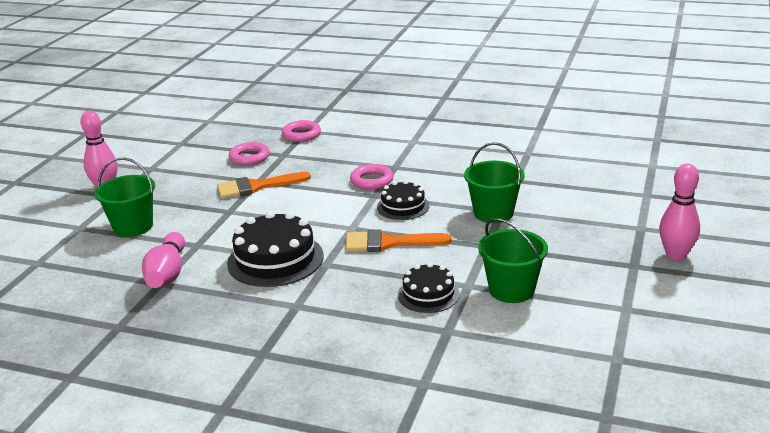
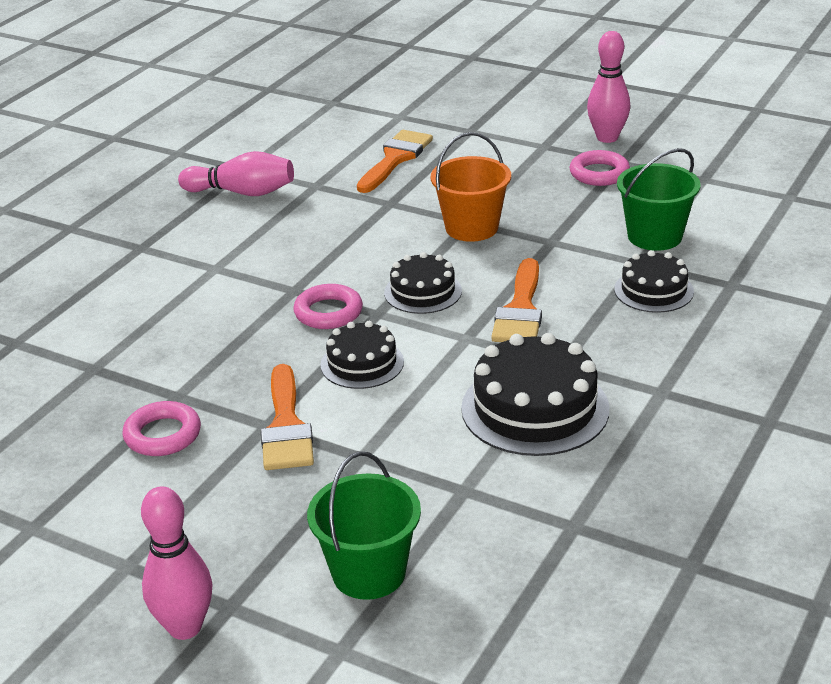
camera: 80 degrees left, 5 degrees up
(167, 273) = (546, 519): pink bowling pin -> pink bowling pin (242, 192)
(301, 135) = (107, 374): pink ring -> pink ring (599, 173)
(319, 198) = (362, 363): none -> black cake
(493, 213) = (471, 228): green bucket -> orange bucket
(581, 173) = (395, 159): none -> orange brush

